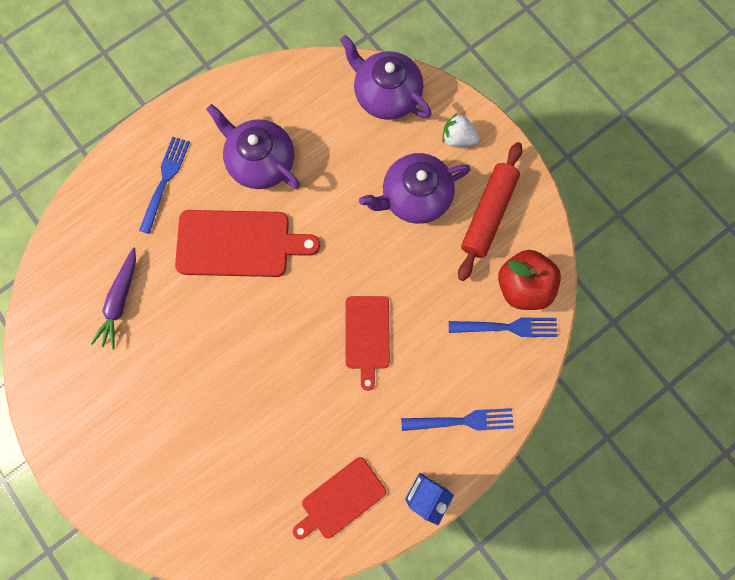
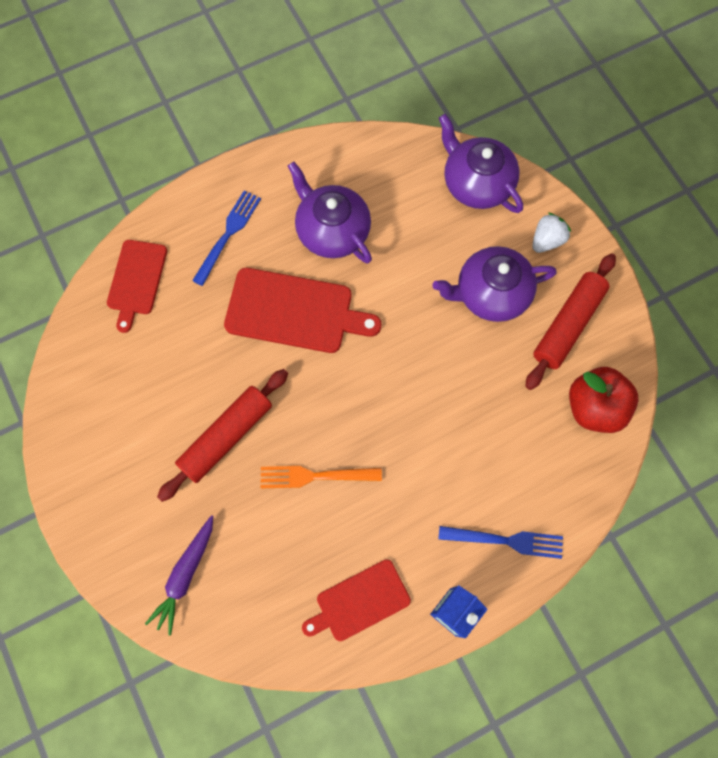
camera: 10 degrees right, 5 degrees down
(120, 301) = (160, 350): purple carrot -> purple carrot (185, 575)
(195, 371) = (226, 436): none -> red rolling pin
(282, 393) = (315, 476): none -> orange fork
(367, 336) = (416, 431): red cutting board -> red cutting board (136, 280)
(458, 138) = (547, 240): white strawberry -> white strawberry turned 105 degrees clockwise
(507, 327) = (571, 448): blue fork -> none

